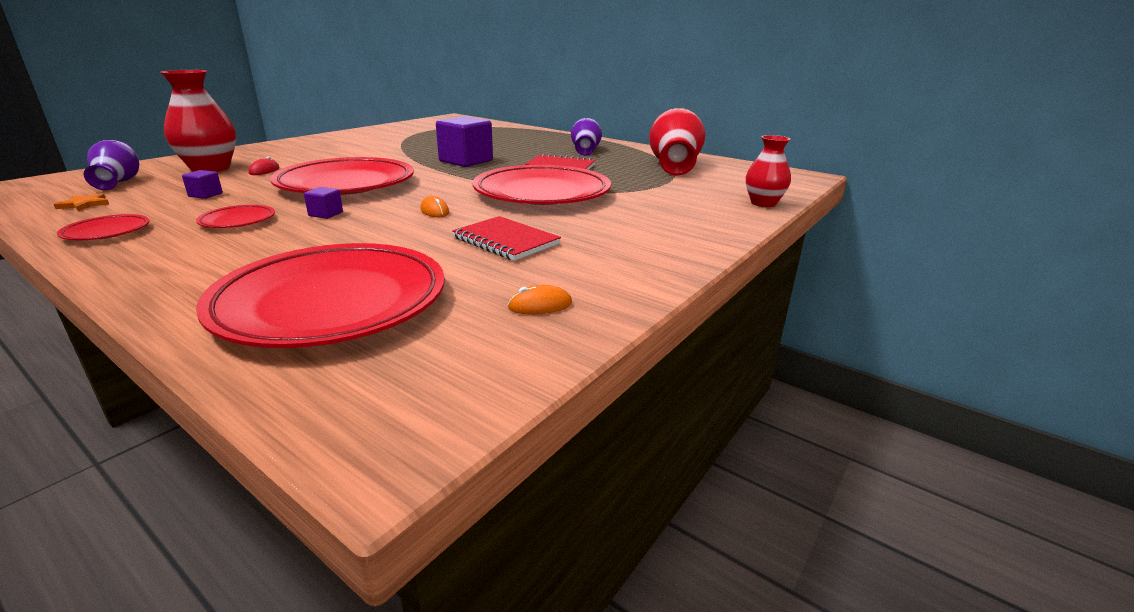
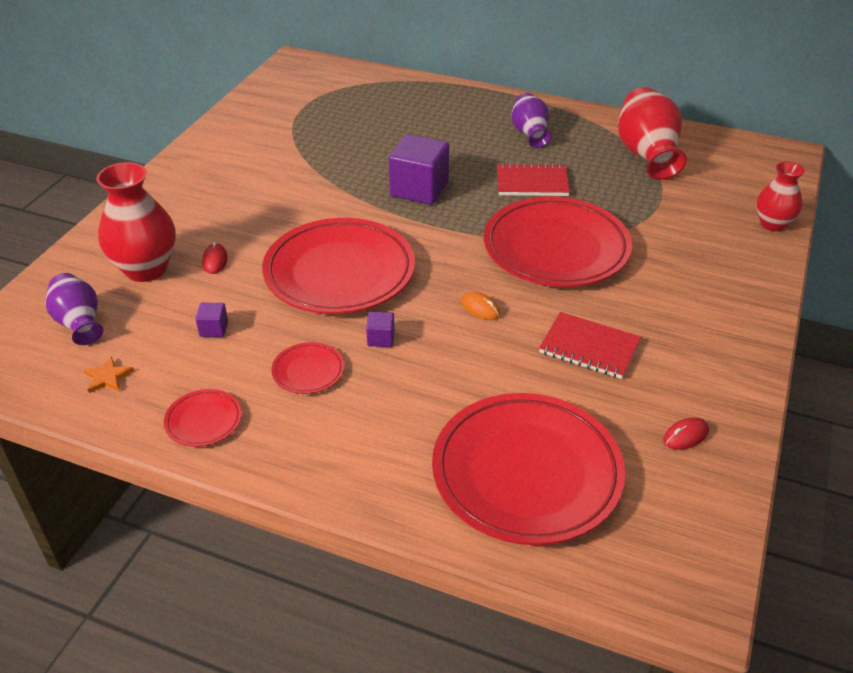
camera: 15 degrees left, 15 degrees up
(540, 305) = (685, 436): orange mouse -> red mouse

